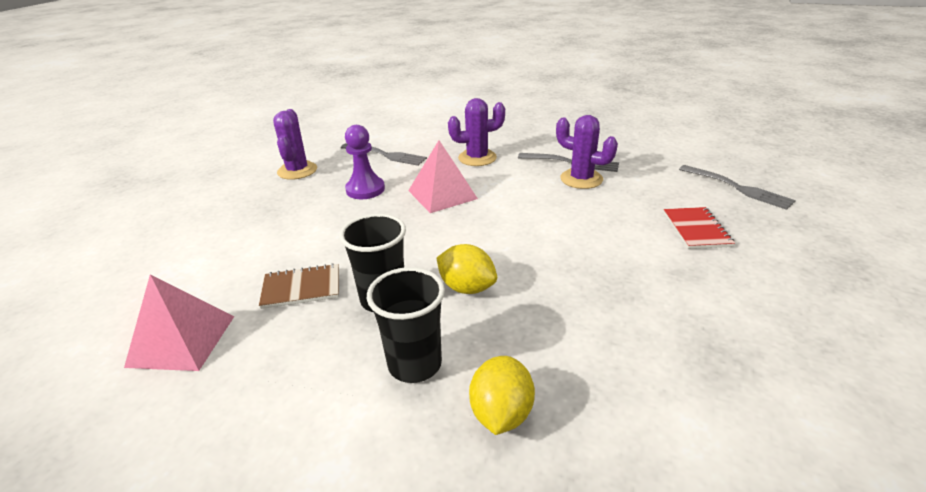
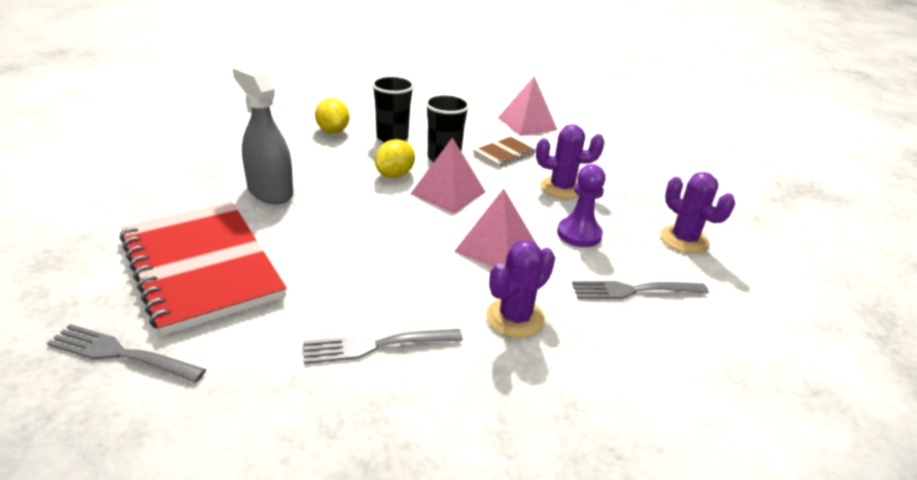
camera: 145 degrees right, 0 degrees up
(429, 250) = (448, 192): none -> pink pyramid
(467, 288) = (394, 175): yellow lemon -> yellow lemon turned 60 degrees counterclockwise
(581, 179) = (350, 313): purple cactus -> purple cactus (561, 188)
(630, 298) = (270, 192): none -> grey spray bottle
(696, 229) = (202, 267): red notebook -> red notebook, size x2.29

